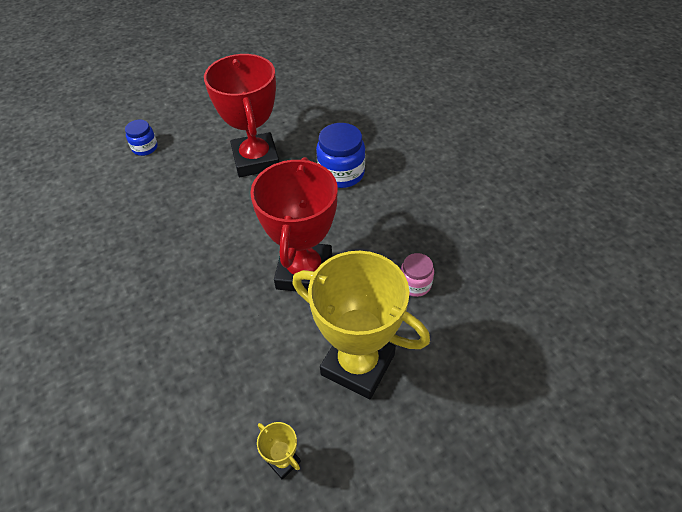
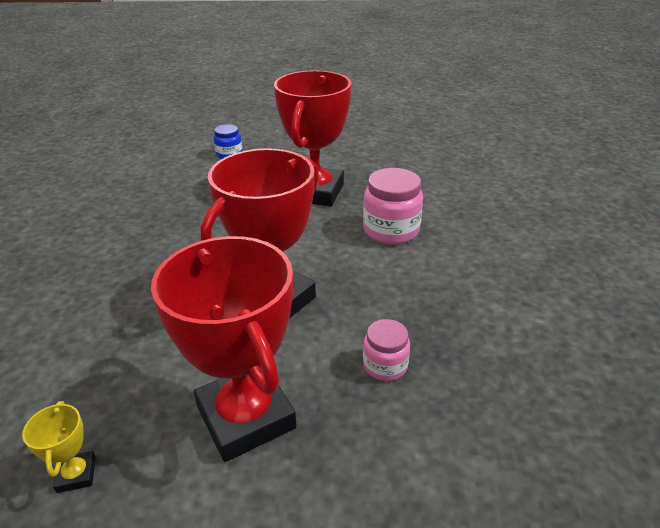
camera: 30 degrees right, 15 degrees down
(341, 173) = (391, 230): blue jar -> pink jar
(358, 364) = (245, 417): yellow trophy -> red trophy

